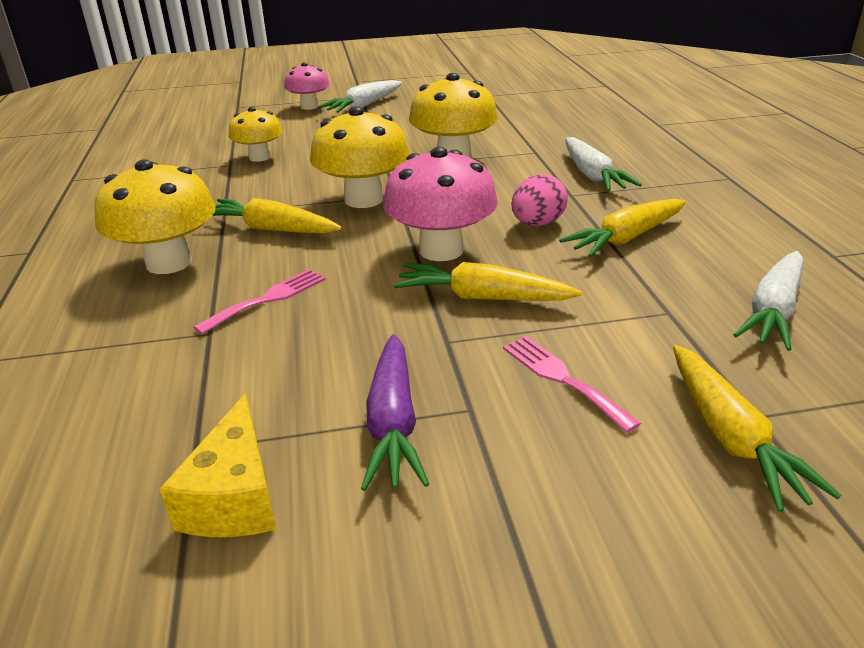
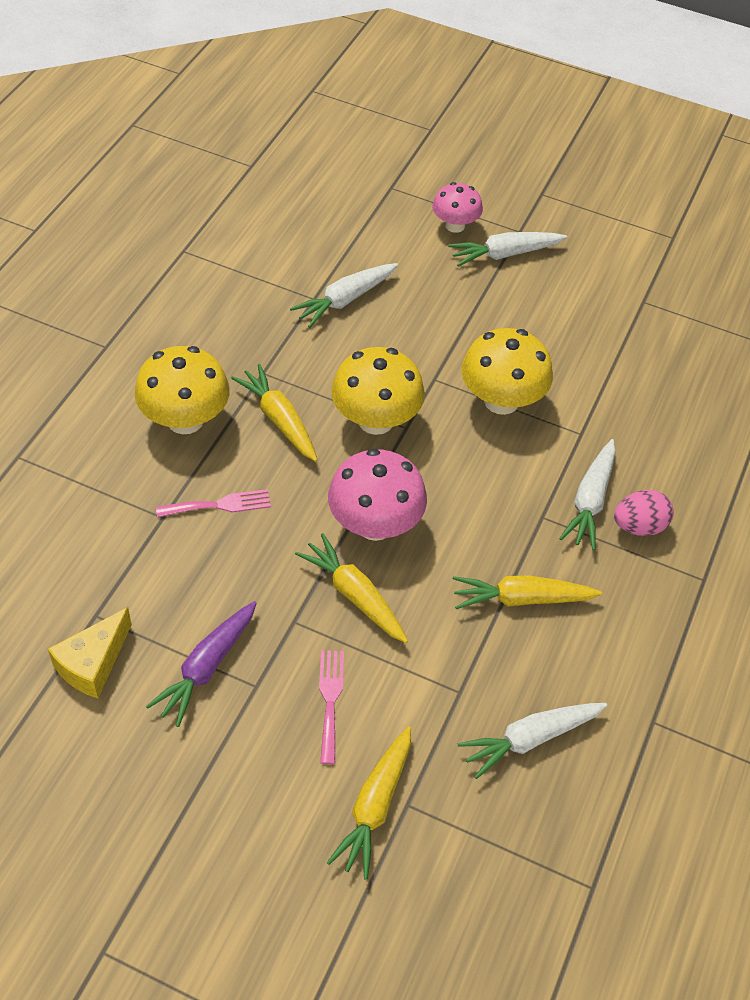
camera: 30 degrees right, 20 degrees up
(259, 157) = (345, 300): yellow mushroom -> white carrot
(537, 224) = (475, 538): pink egg -> pink egg (639, 526)

